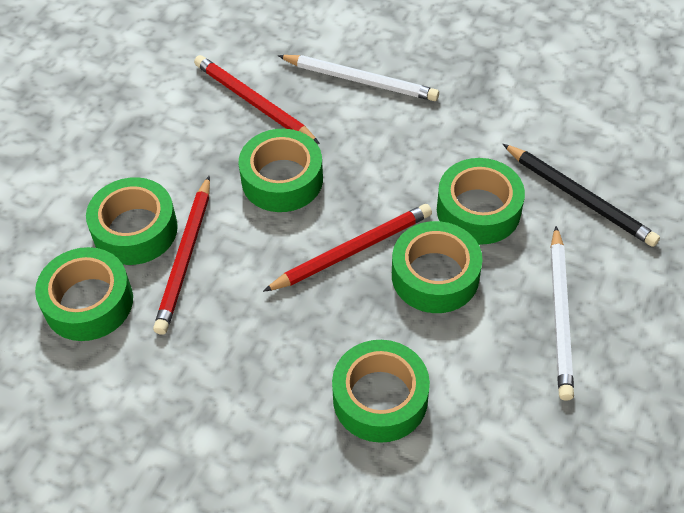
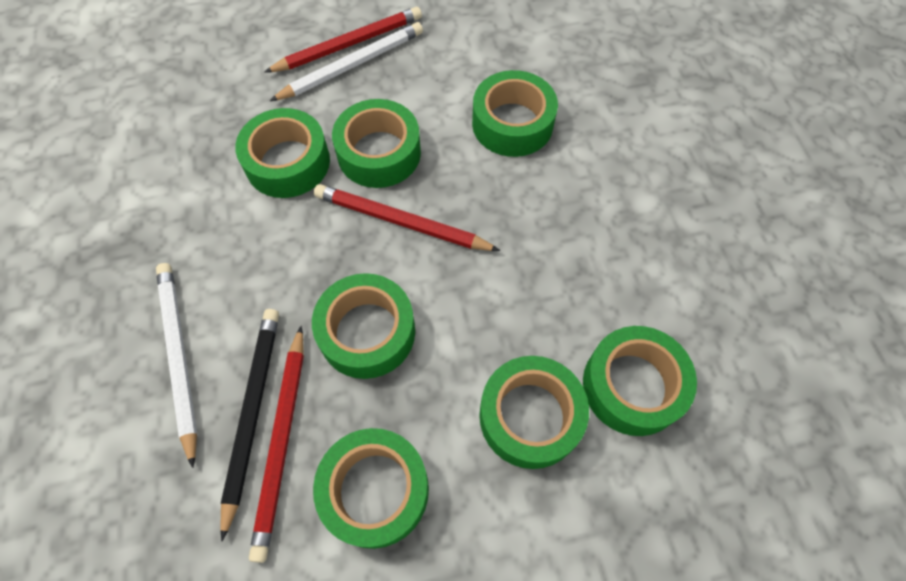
camera: 130 degrees left, 10 degrees up
(179, 129) = (375, 490): none -> green tape
(185, 257) = (518, 344): red pencil -> red pencil (348, 44)
(579, 197) = (223, 107): black pencil -> black pencil (252, 413)

